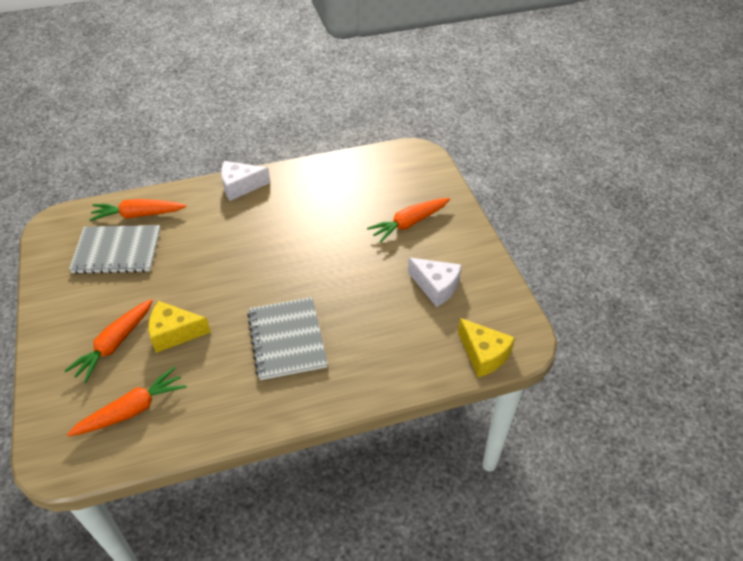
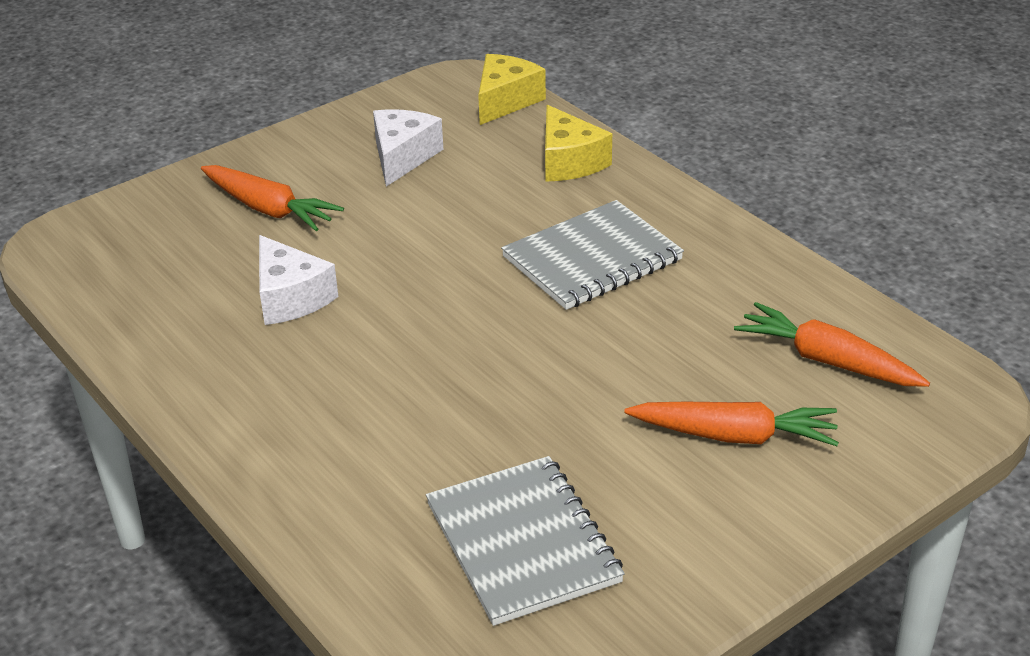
camera: 110 degrees left, 10 degrees down
(138, 215) = (400, 562): orange carrot -> none
(174, 333) = (662, 376): yellow cheese -> yellow cheese (569, 161)
(240, 186) = (240, 439): white cheese -> white cheese (290, 297)

